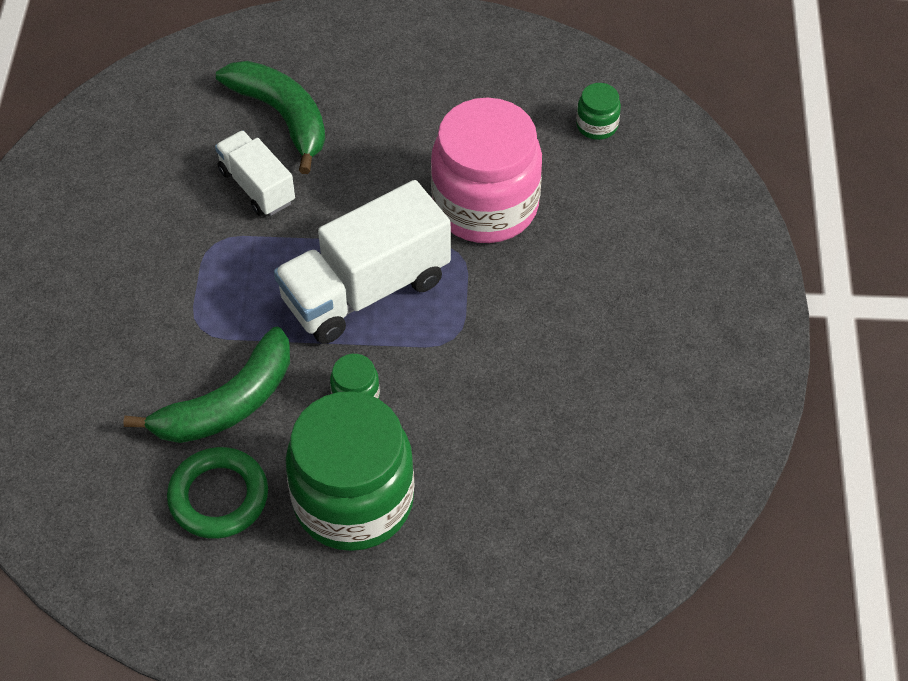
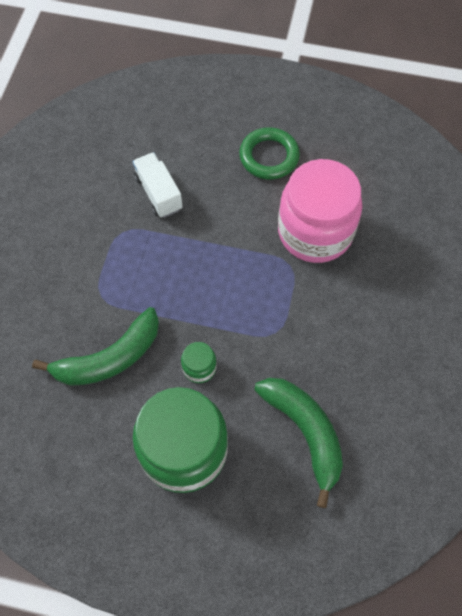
camera: 10 degrees right, 10 degrees up
(218, 497) = (90, 430): green ring -> green ring (269, 157)
(282, 117) = (185, 143): green banana -> green banana (305, 432)
(365, 290) = (220, 285): white truck -> none
(597, 125) = (404, 181): green jar -> none

